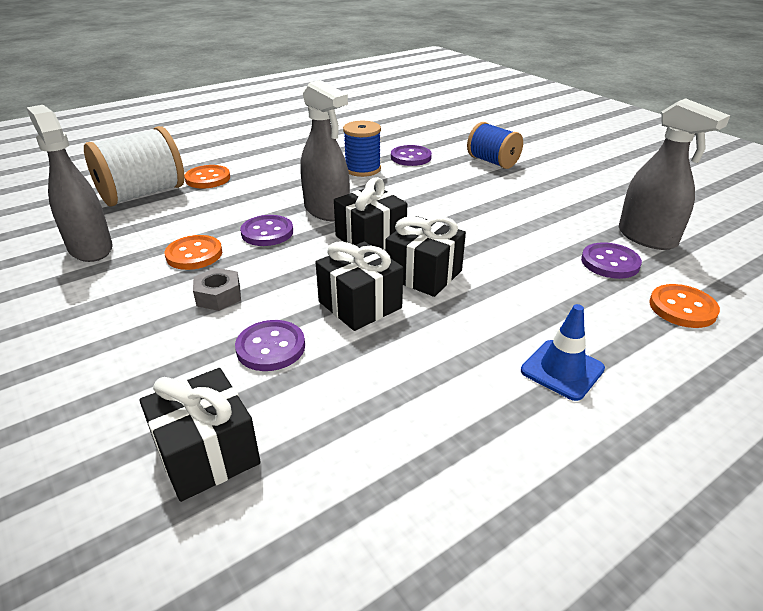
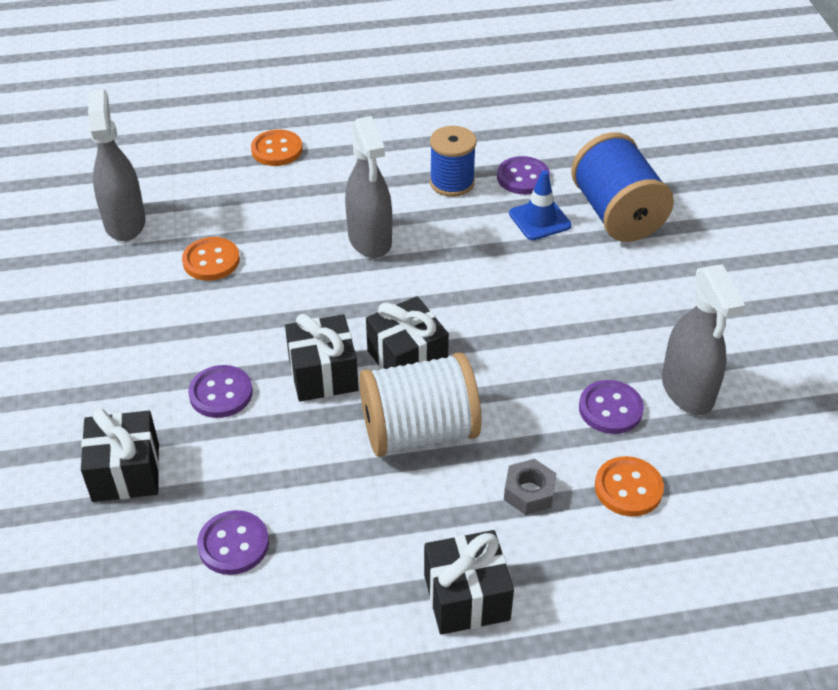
camera: 25 degrees right, 10 degrees up
(142, 194) = (201, 156): white spool -> white spool (419, 431)
(218, 296) = (207, 321): grey nut -> grey nut (529, 492)
(267, 232) = (293, 252): purple button -> purple button (233, 544)
(370, 238) = (388, 293): black gift -> black gift (466, 597)
(492, 162) = (616, 214): blue spool -> blue spool, size x1.54
(562, 370) = (447, 507): blue traffic cone -> blue traffic cone (539, 220)

